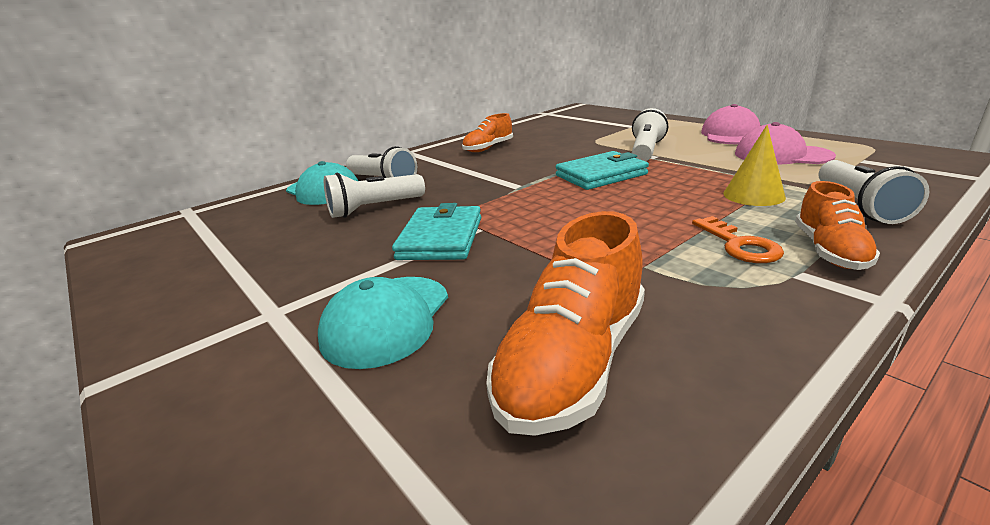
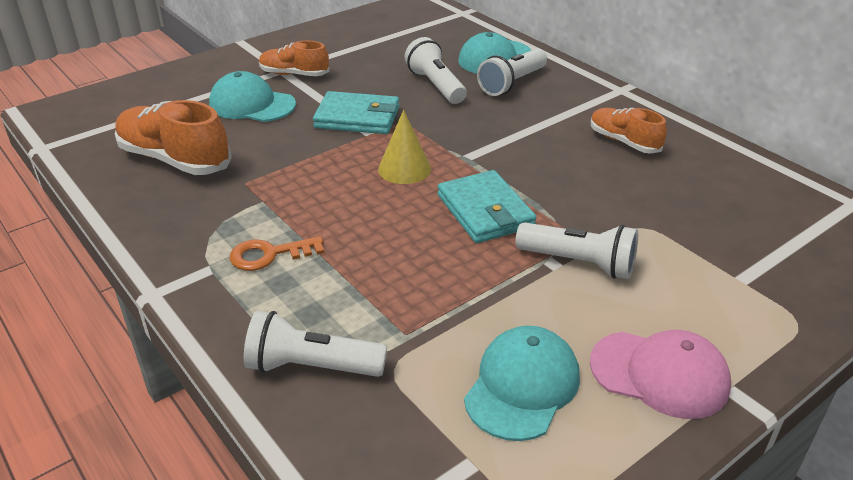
camera: 90 degrees right, 10 degrees up
(753, 195) = (376, 302): yellow cone -> yellow cone (404, 169)
(782, 155) = (522, 386): pink cap -> turquoise cap
(829, 251) = (232, 299): orange shoe -> orange shoe (294, 74)

